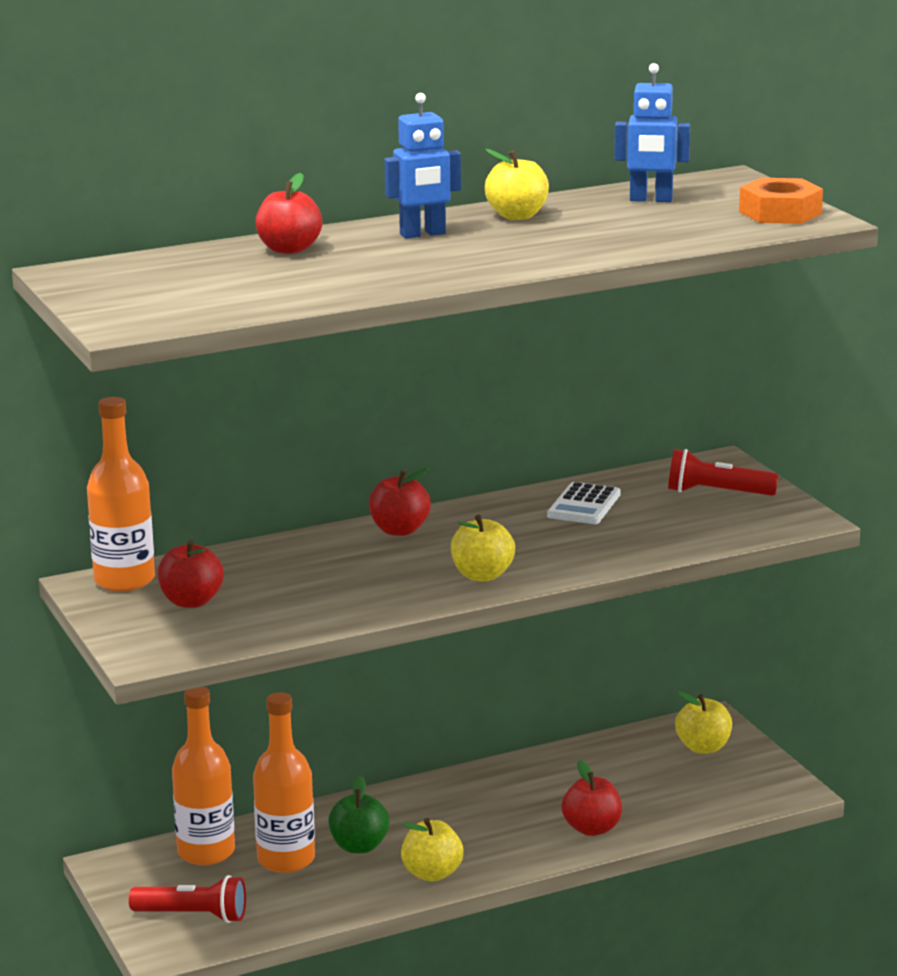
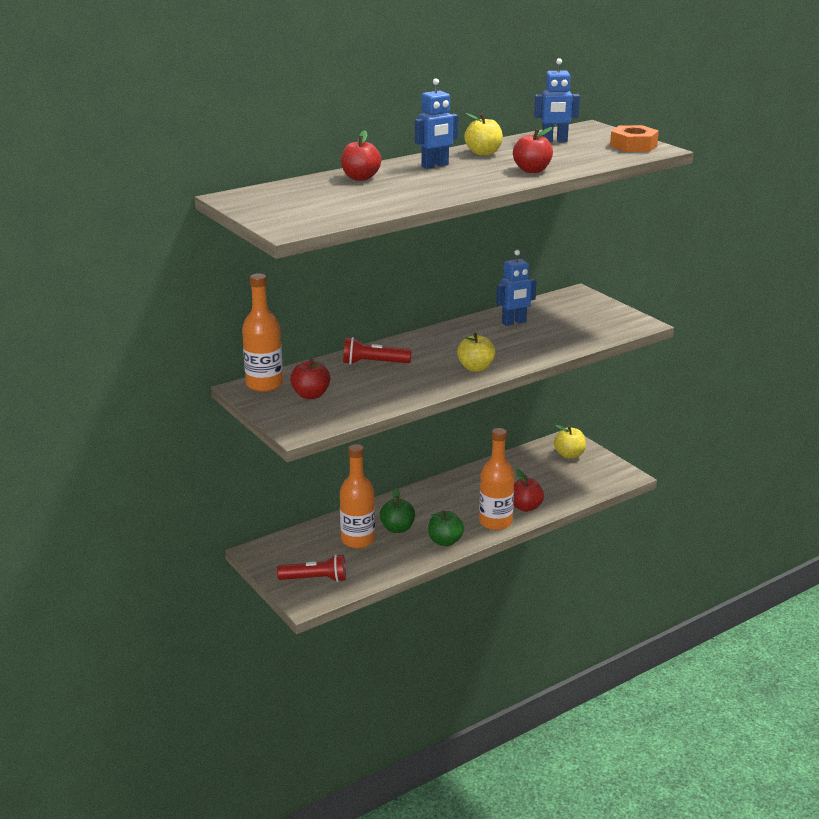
camera: 10 degrees left, 5 degrees up
(206, 852) = (309, 539): orange bottle -> orange bottle (495, 522)
(399, 530) = (415, 344): red apple -> red apple (532, 170)
(432, 874) = (445, 541): yellow apple -> green apple
(584, 505) = (514, 322): white calculator -> blue robot
(717, 493) = (585, 311): red flashlight -> red flashlight (374, 363)

